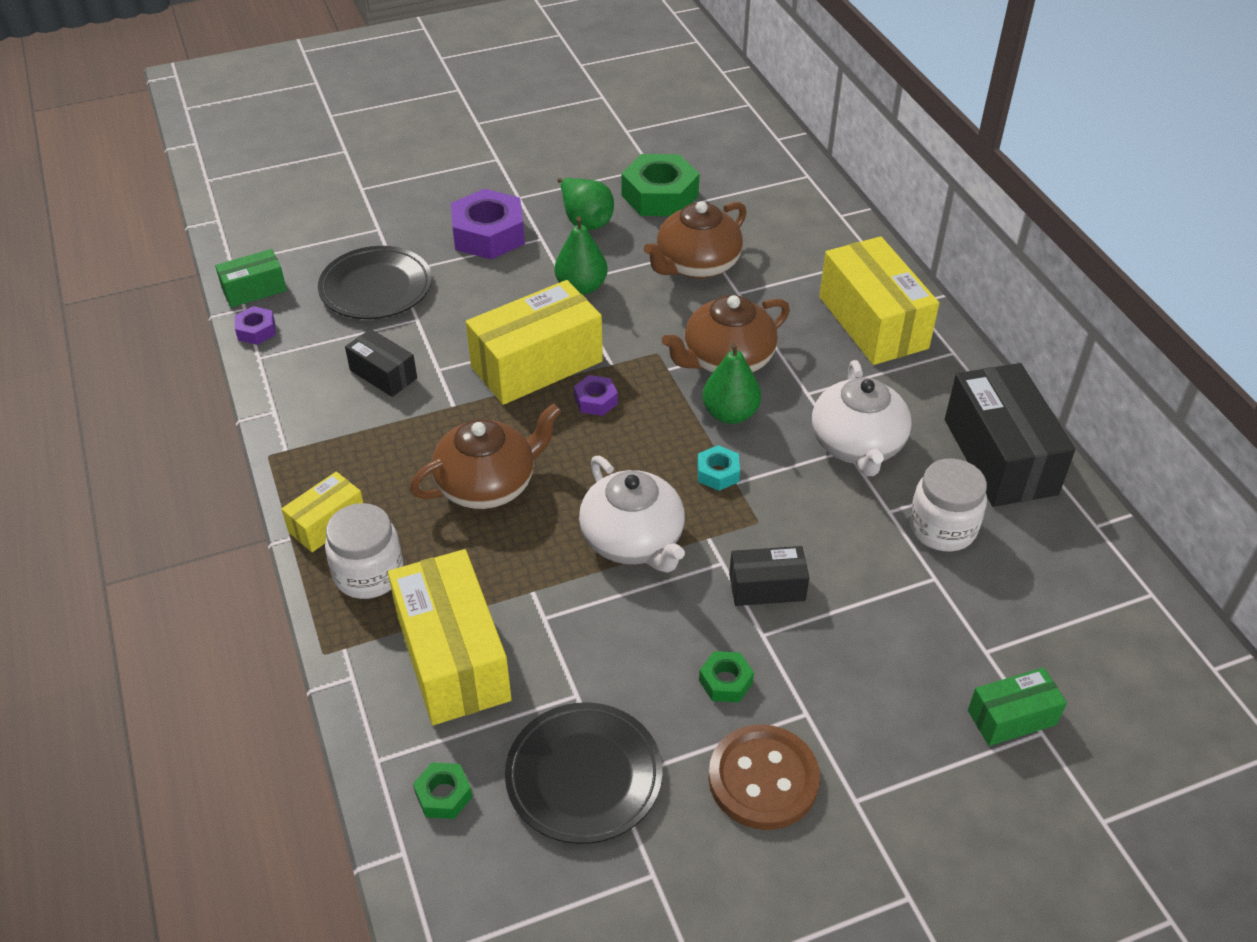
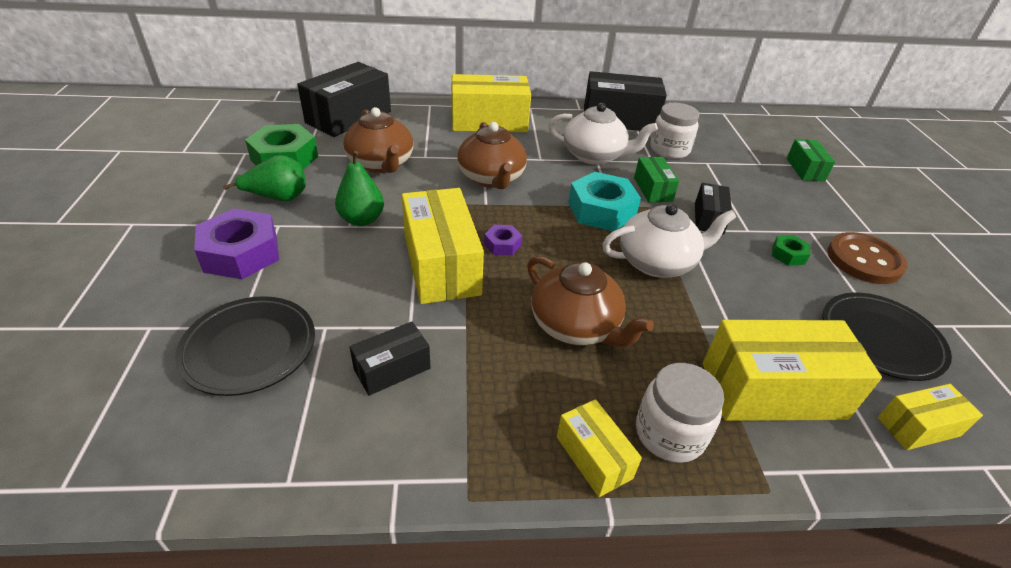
camera: 75 degrees left, 5 degrees down
(254, 290) = (148, 468): green box -> green box (653, 189)
(256, 330) = (233, 478): purple nut -> none
(443, 795) = (918, 427): green nut -> yellow box
(488, 484) = (576, 326): brown teapot -> brown teapot turned 150 degrees clockwise
(718, 473) = (601, 210): turquoise nut -> turquoise nut, size x2.03
(730, 414) = (546, 191): green pear -> none
(784, 205) = (349, 117): none -> black box

